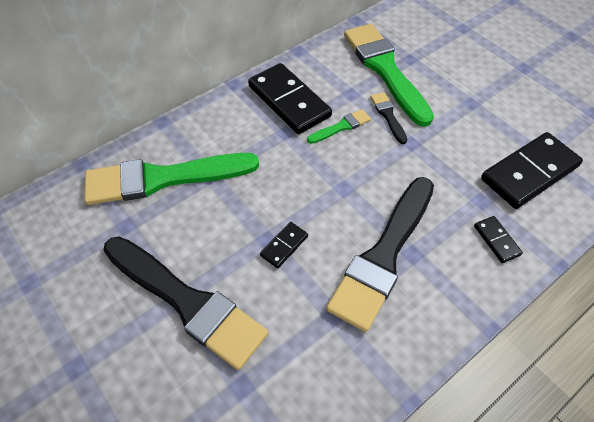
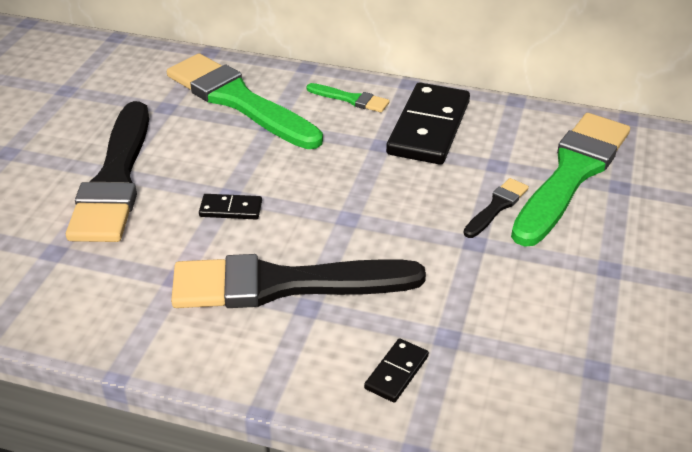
camera: 55 degrees right, 15 degrees down
(341, 127) = (435, 179): green brush -> green brush (351, 99)
(529, 173) = (546, 367): black domino -> none

